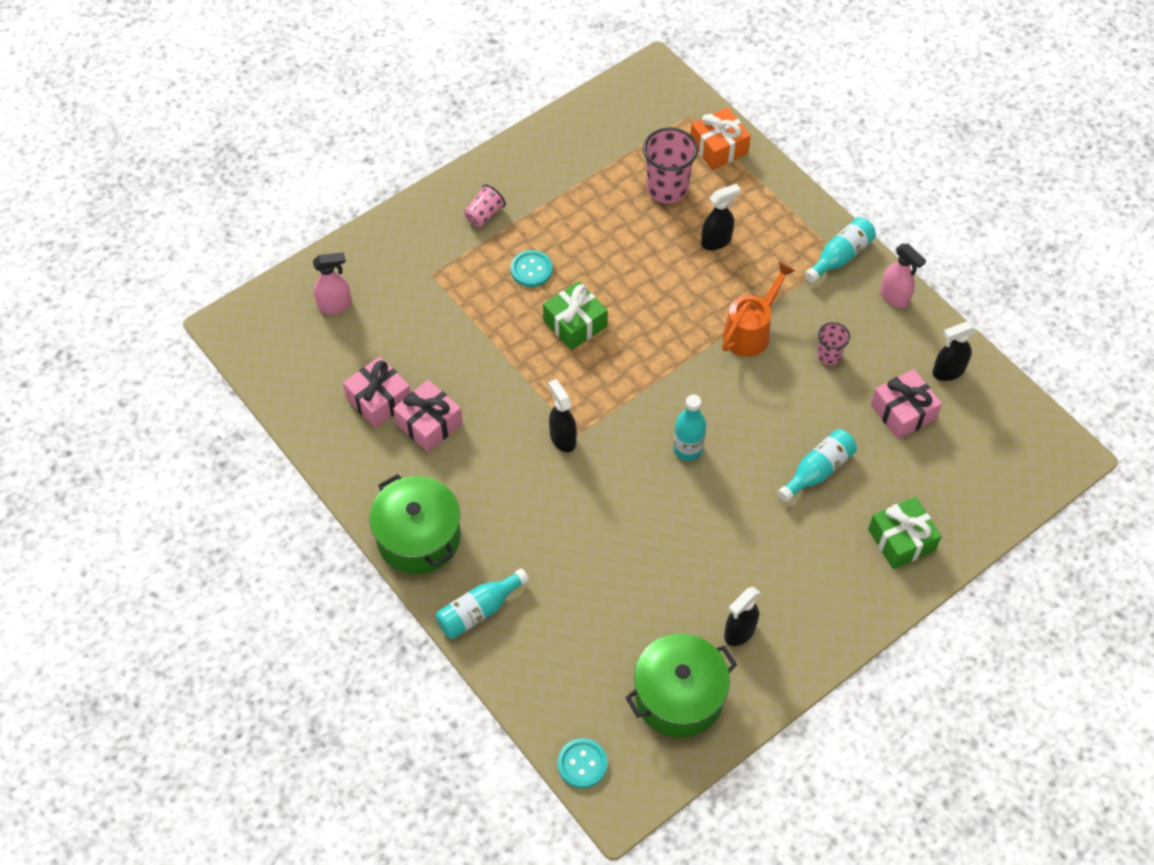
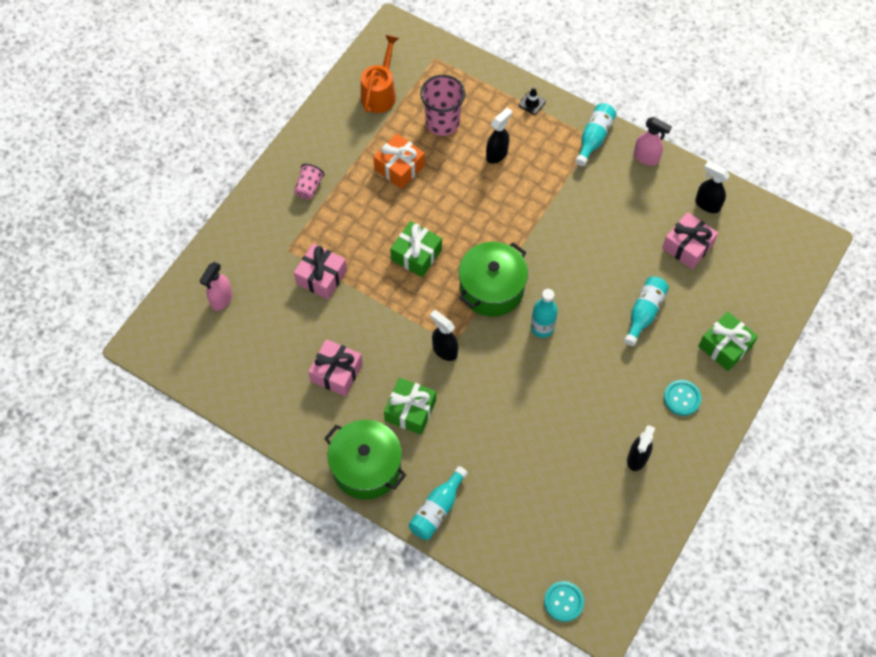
camera: 20 degrees left, 5 degrees up
(335, 305) = (221, 300): pink spray bottle -> pink spray bottle turned 150 degrees clockwise
(379, 400) = (289, 366): pink gift -> pink gift (321, 277)
(495, 492) = (410, 410): none -> green gift
(531, 270) = (364, 221): turquoise button -> turquoise button (682, 398)
(679, 696) = (613, 523): green pot -> green pot (491, 289)
(719, 147) = (468, 77): orange gift -> orange gift (399, 167)
(751, 331) = (551, 219): orange watering can -> orange watering can (380, 93)
(782, 197) = (532, 103): none -> black traffic cone
(829, 355) = (616, 219): pink cup -> none
(947, 371) = (707, 204): black spray bottle -> black spray bottle turned 75 degrees clockwise

